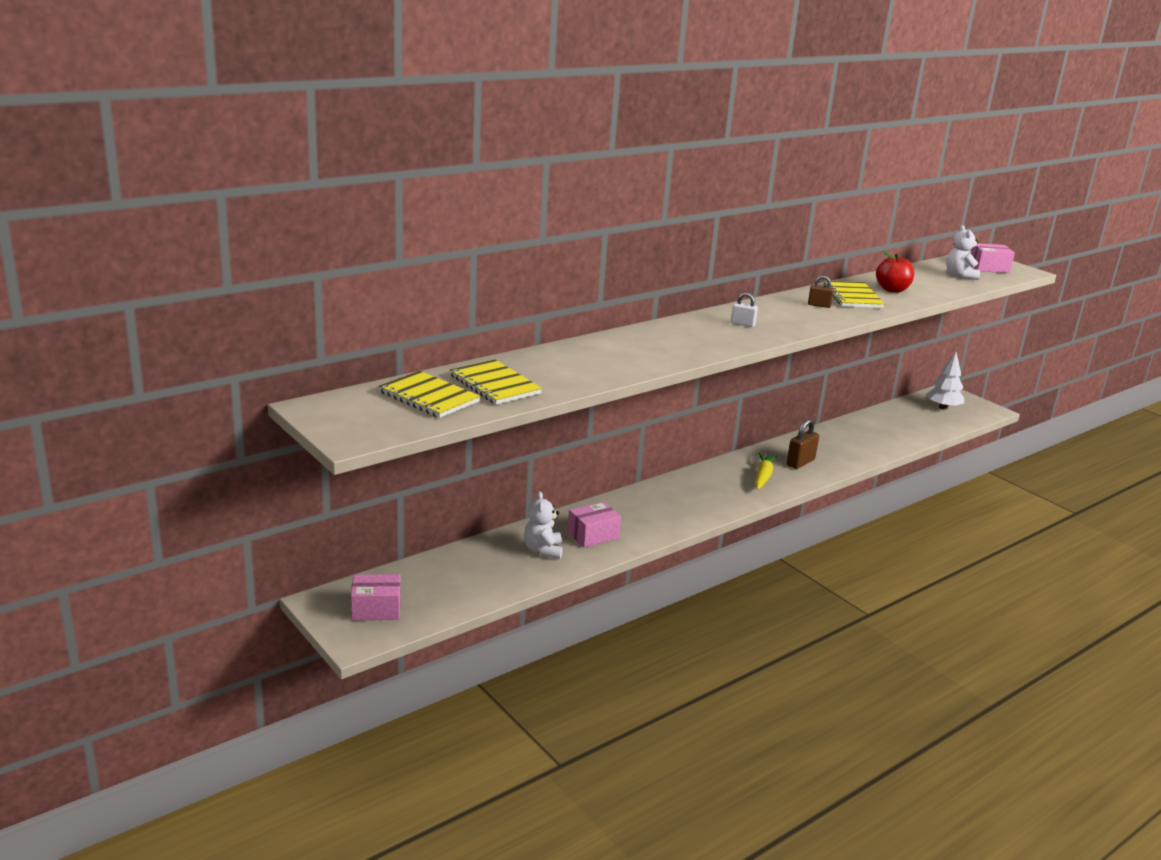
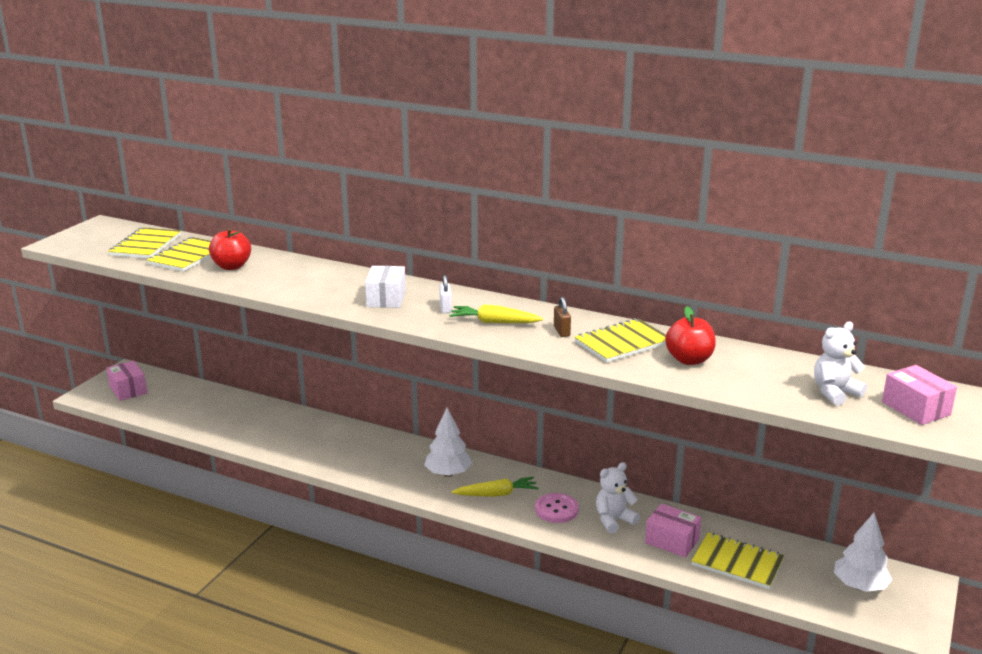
camera: 65 degrees right, 0 degrees up
(543, 550) = (254, 424): white teddy bear -> white teddy bear (614, 520)
(551, 372) = (232, 266): none -> red apple
(593, 535) = (297, 438): pink box -> pink box (672, 541)
(702, 336) = (386, 298): none -> white box
(716, 486) = (448, 473): none -> white tree
(785, 318) = (494, 322): none -> yellow carrot
(800, 462) = (556, 509): brown padlock -> pink button
(901, 429) = (737, 562): none -> yellow notebook

